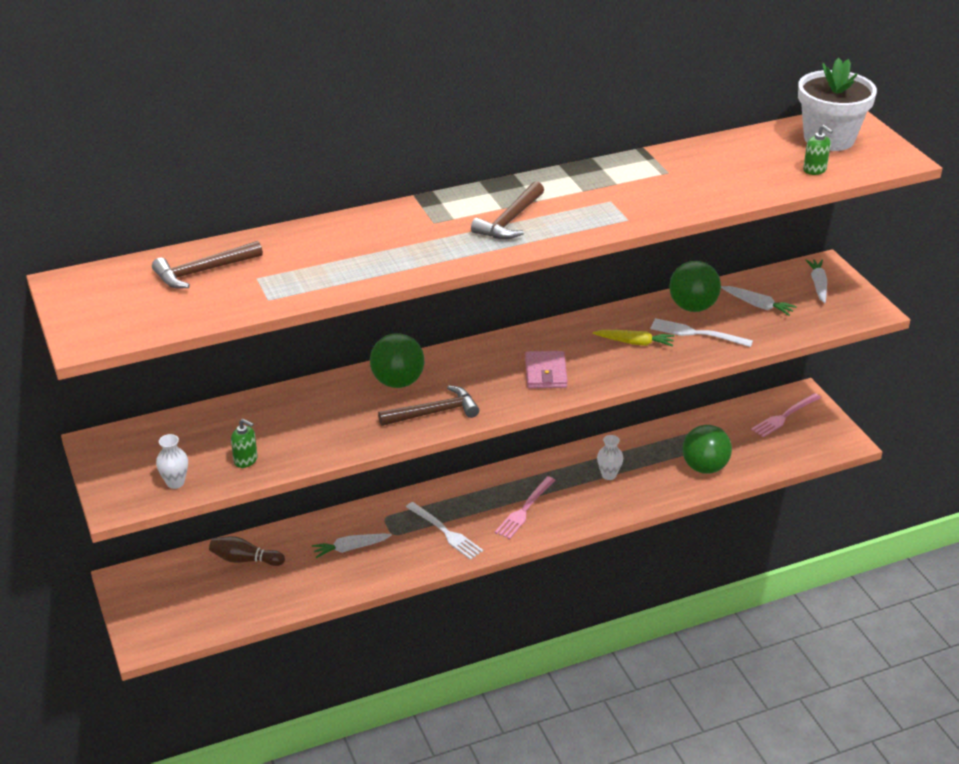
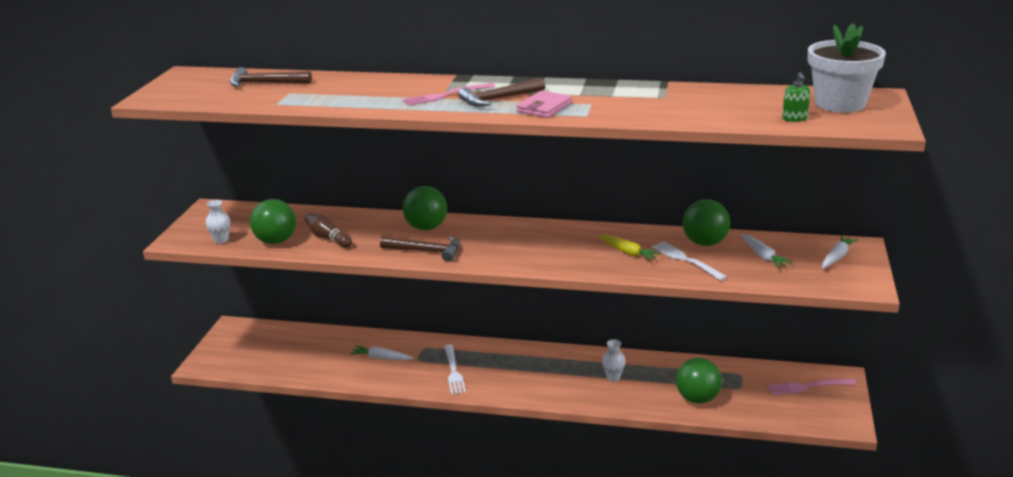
camera: 35 degrees right, 10 degrees down
(245, 560) = (311, 341): brown bowling pin -> brown bowling pin (328, 238)
(246, 460) = (276, 241): green soap dispenser -> green ball
(524, 510) = (524, 377): pink fork -> pink fork (445, 95)
(545, 373) = (535, 251): pink wallet -> pink wallet (544, 108)

